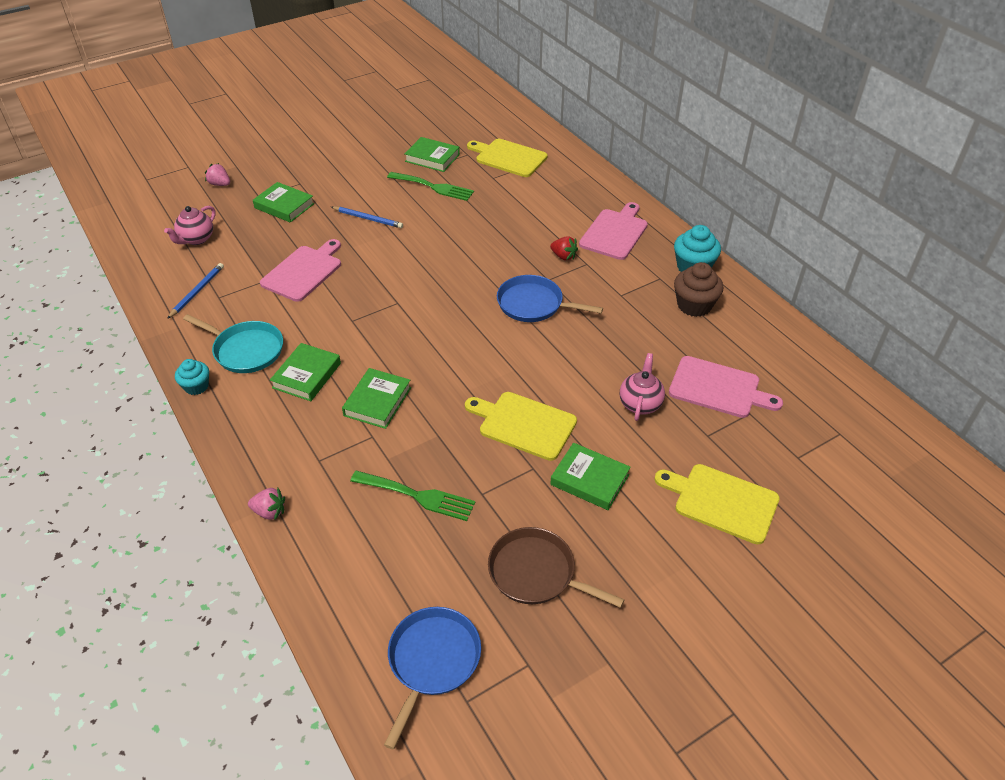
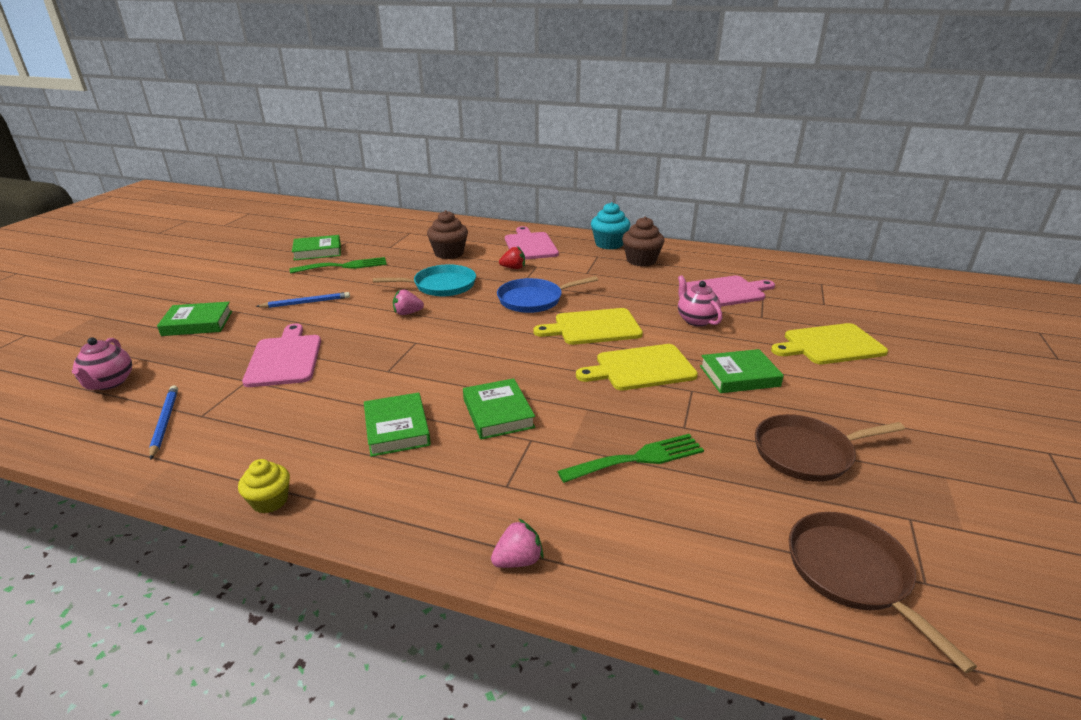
camera: 40 degrees left, 15 degrees down
(196, 386) = (270, 501): turquoise cupcake -> yellow cupcake
(220, 184) = (90, 334): pink strawberry -> pink strawberry (407, 313)
(246, 350) = (296, 441): turquoise pan -> turquoise pan (441, 286)
(432, 661) = (851, 573): blue pan -> brown pan
(508, 157) = (386, 233): yellow cutting board -> yellow cutting board (593, 327)
(531, 210) = (449, 253): none -> brown cupcake

